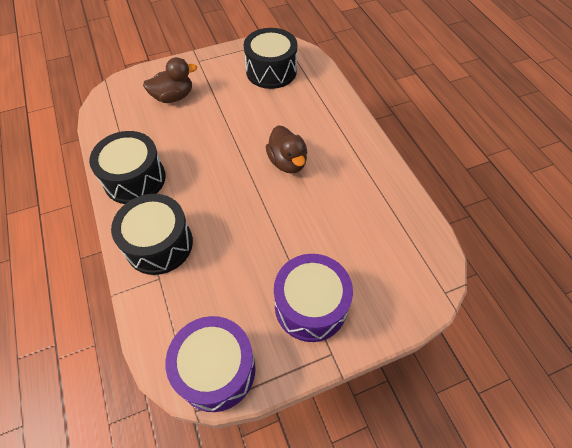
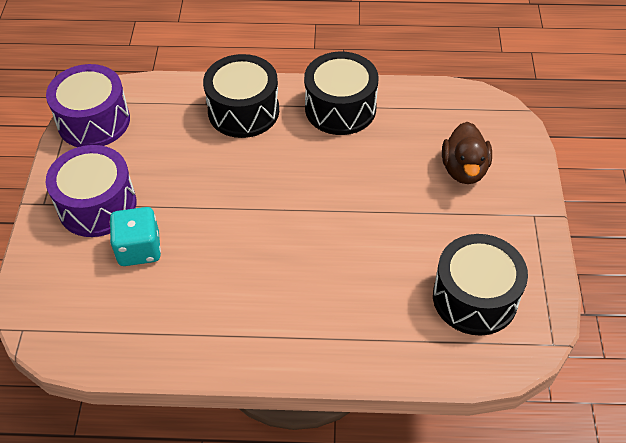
camera: 115 degrees right, 5 degrees down
(287, 162) = (286, 253): brown duck -> none
(334, 251) = (139, 249): none -> turquoise dice

